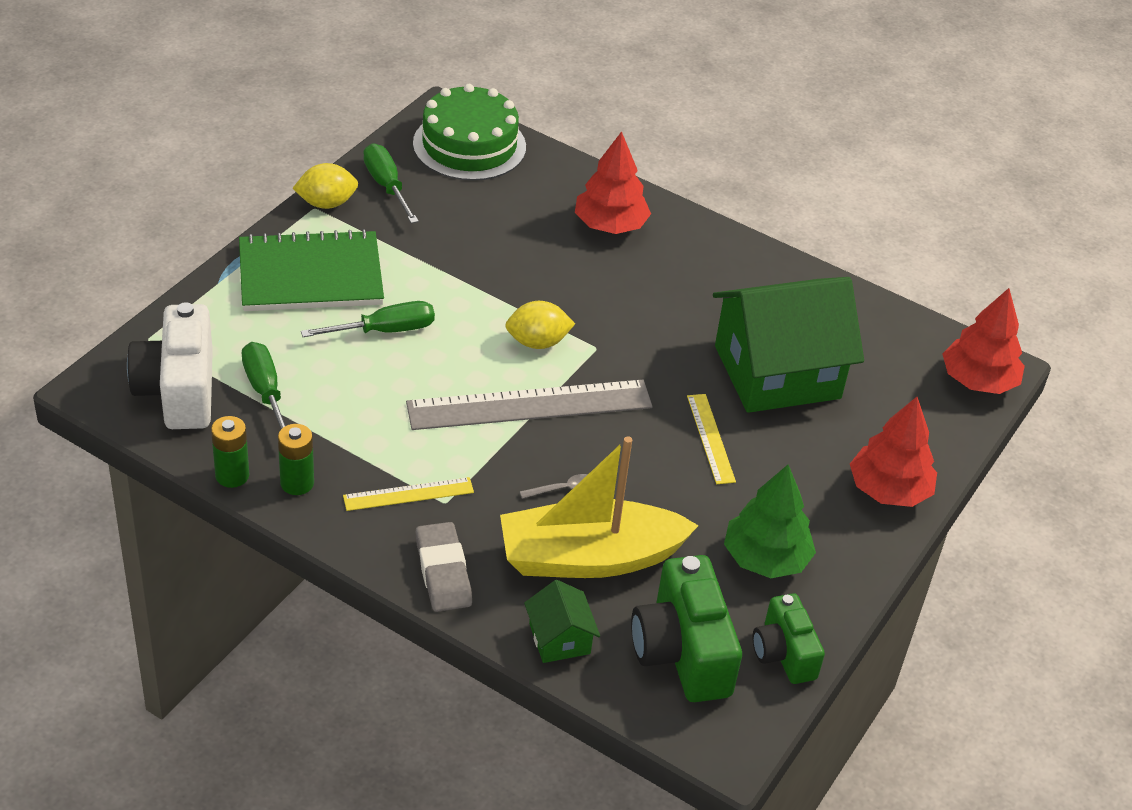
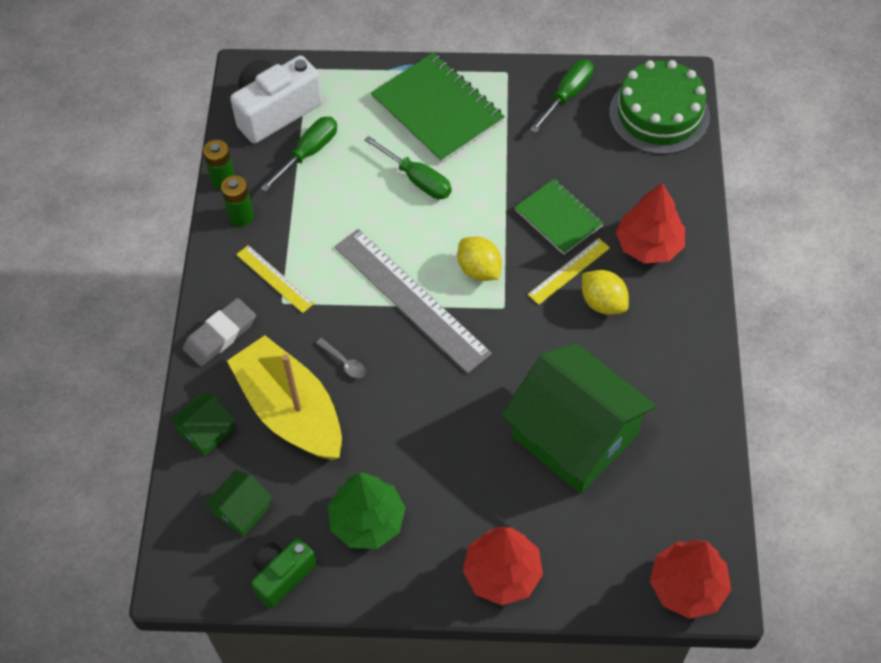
camera: 65 degrees right, 15 degrees up
(326, 203) = (517, 75): yellow lemon -> yellow lemon (603, 303)
(526, 263) = (558, 218): none -> green notebook
(682, 652) = (242, 510): green camera -> green house
(711, 438) = (465, 426): yellow ruler -> yellow ruler (569, 271)

